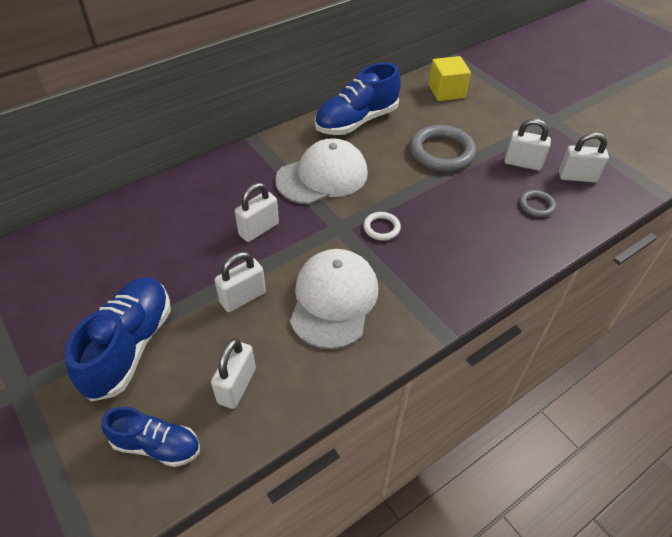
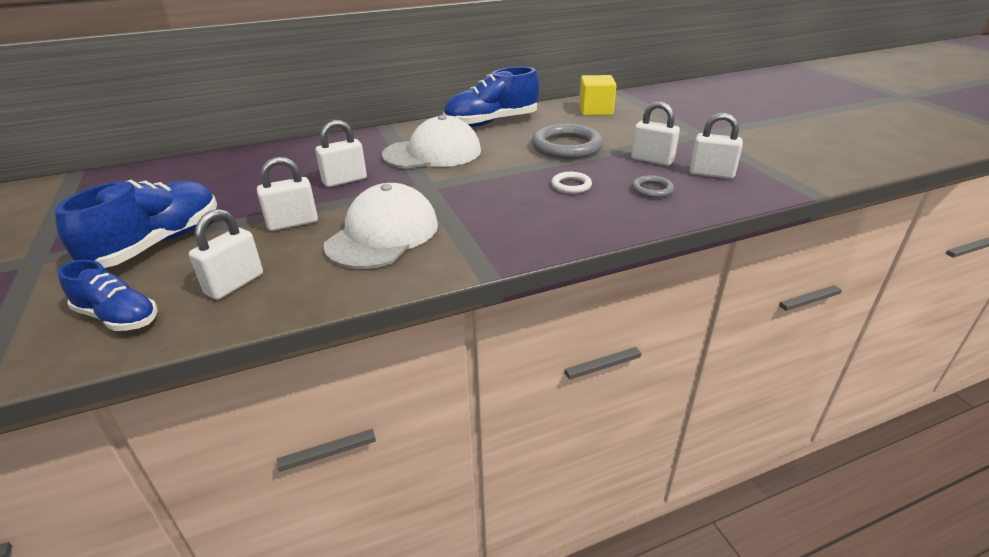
camera: 15 degrees right, 15 degrees down
(381, 228) = (469, 190): white ring -> white ring (571, 185)

